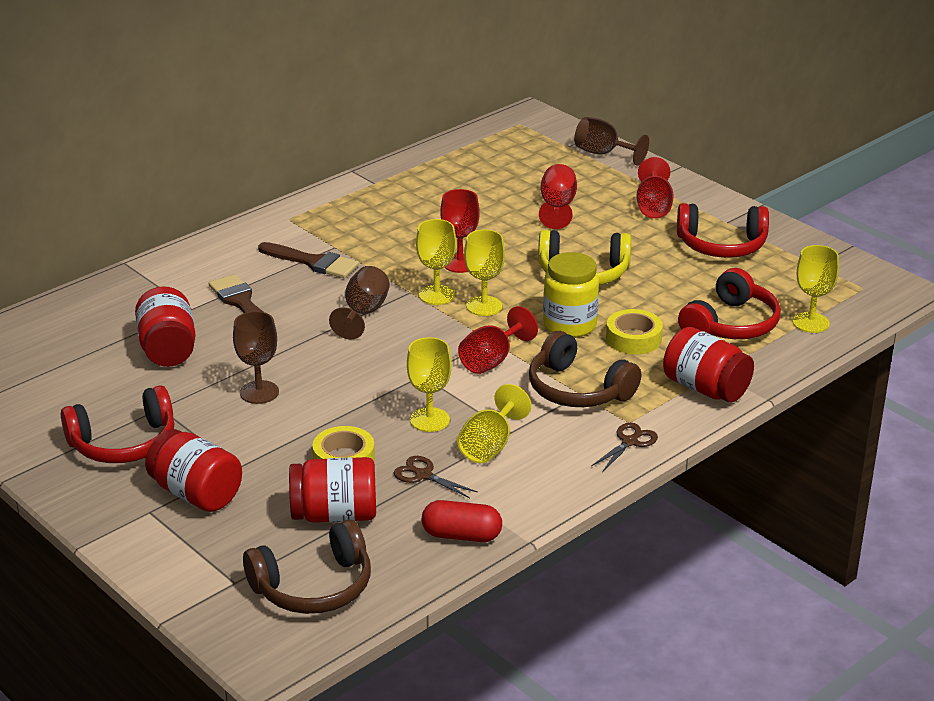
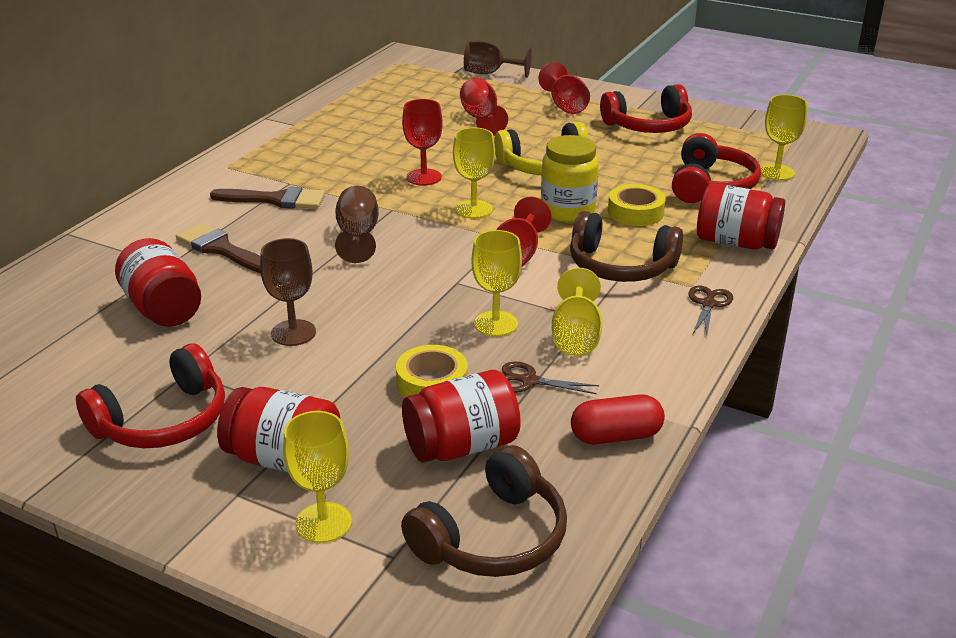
camera: 20 degrees left, 0 degrees up
(436, 295) = (420, 208): yellow goblet -> yellow goblet (323, 523)

